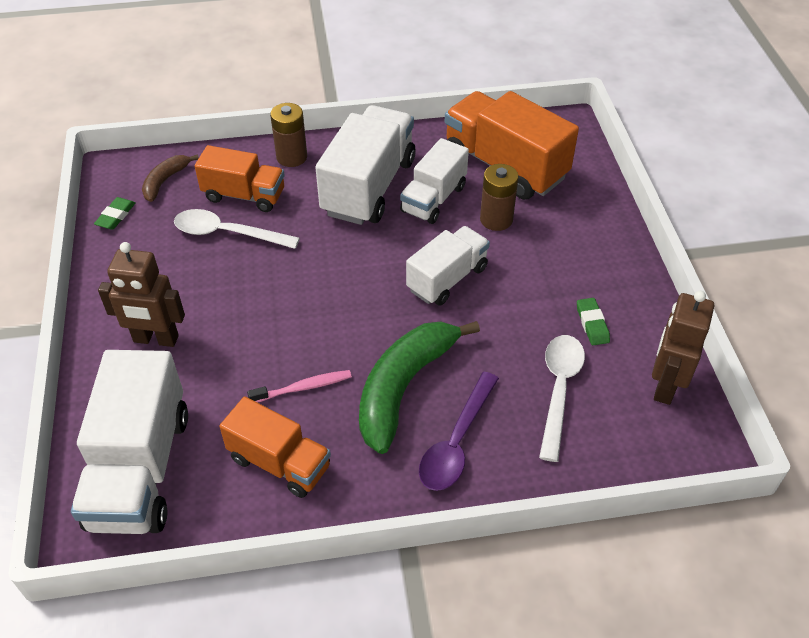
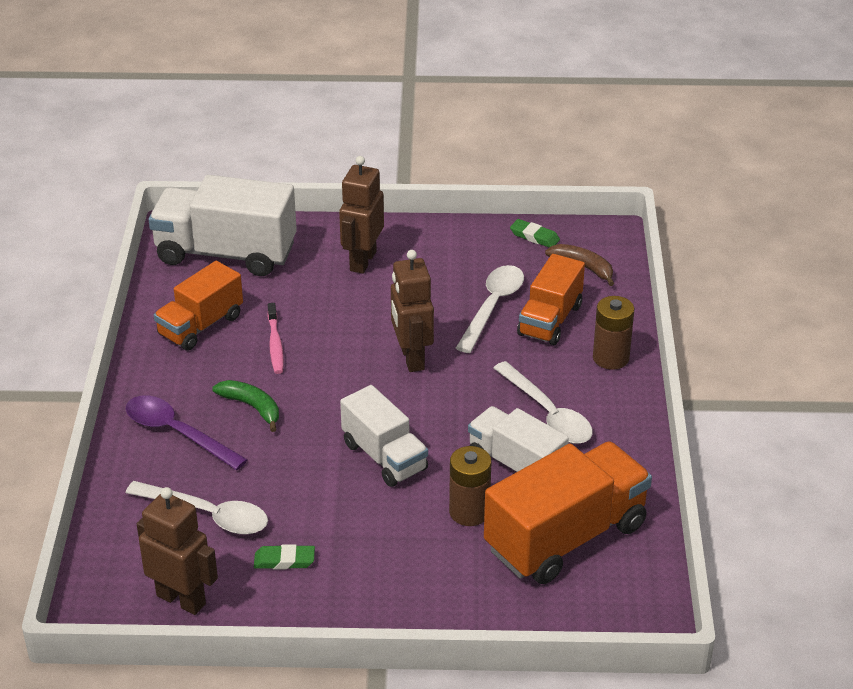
camera: 100 degrees right, 10 degrees down
(310, 279) = (411, 358): none -> brown robot
(369, 187) = (547, 413): white truck -> white spoon
(404, 387) = (252, 407): green banana -> green banana, size x0.51

